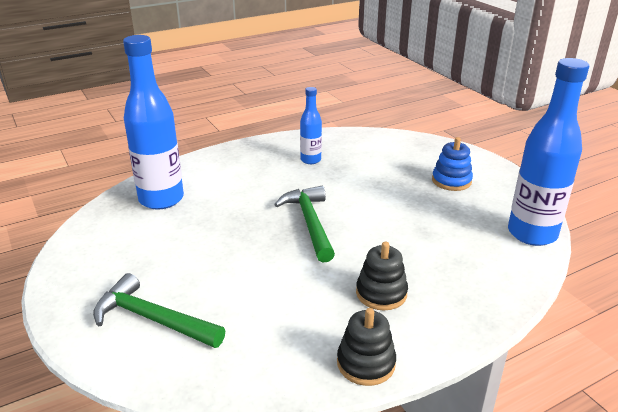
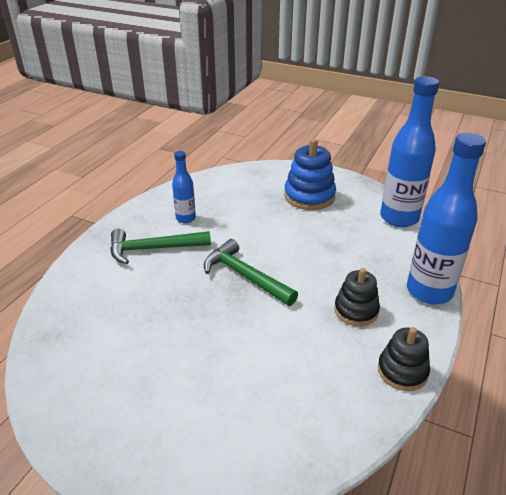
camera: 35 degrees left, 5 degrees up
(153, 319) = (211, 429): green hammer -> green hammer (154, 249)
(161, 199) = (88, 312): blue bottle -> blue bottle (429, 291)
(451, 181) = (309, 196): blue stacking toy -> blue stacking toy, size x1.52

